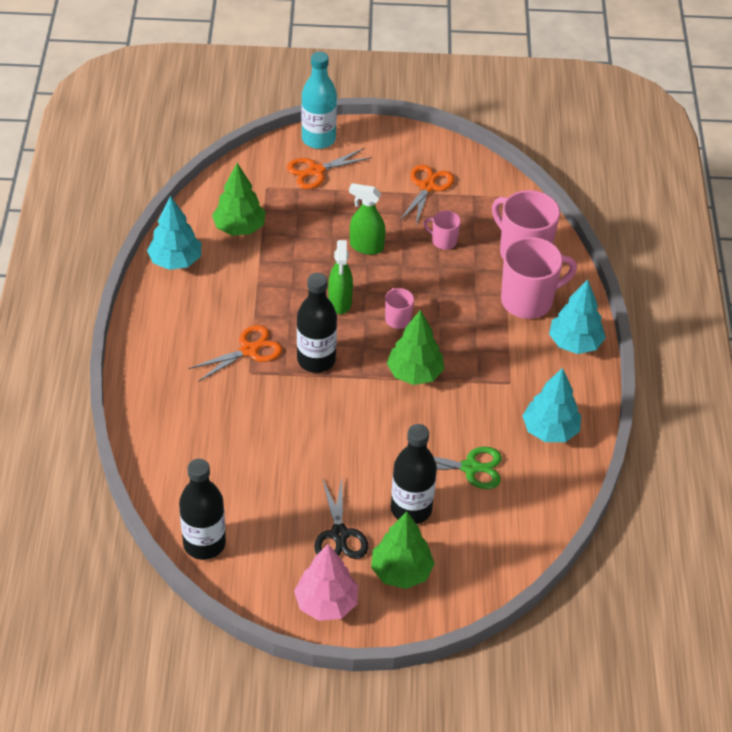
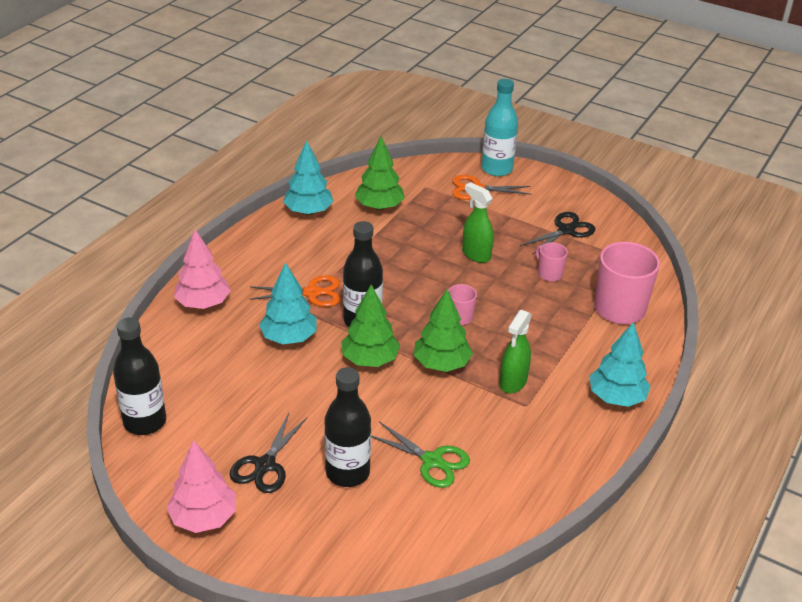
camera: 30 degrees right, 10 degrees down
(157, 404) = (203, 303): none -> pink tree
(340, 302) = (419, 286): green spray bottle -> green spray bottle (513, 382)
(401, 571) = (294, 522): green tree -> green tree (370, 359)
(427, 187) = (566, 230): orange scissors -> black scissors
(528, 301) = (595, 347): pink mug -> none
(550, 430) = (536, 461): turquoise tree -> turquoise tree (289, 338)

